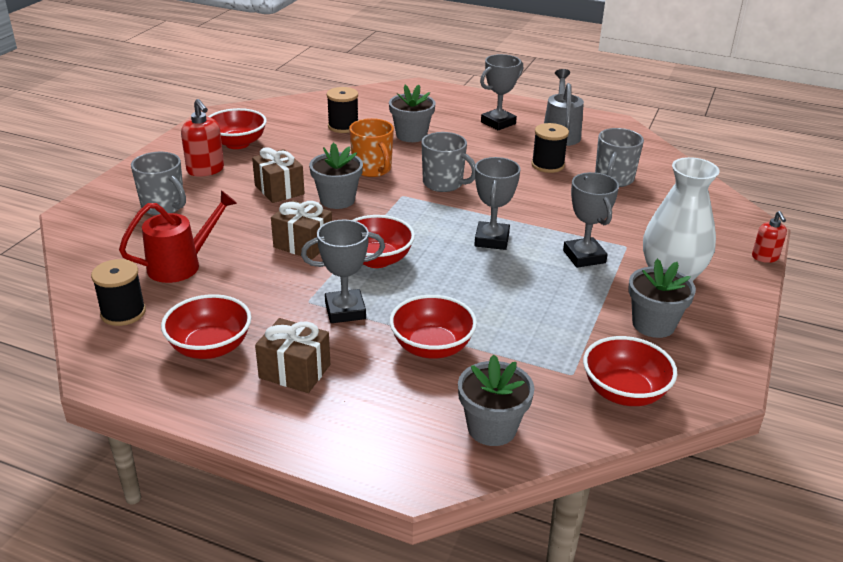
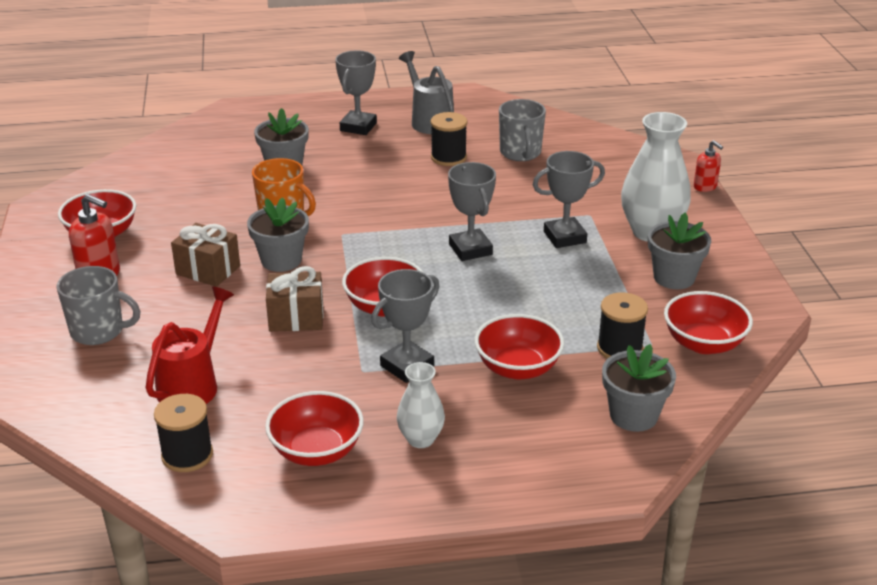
camera: 30 degrees left, 0 degrees up
(294, 371) = (420, 439): brown gift -> white vase
(343, 126) = (201, 178): black spool -> black spool (619, 348)
(444, 184) = (370, 208): grey mug -> none
(584, 257) = (564, 237): grey trophy -> grey trophy turned 60 degrees counterclockwise

